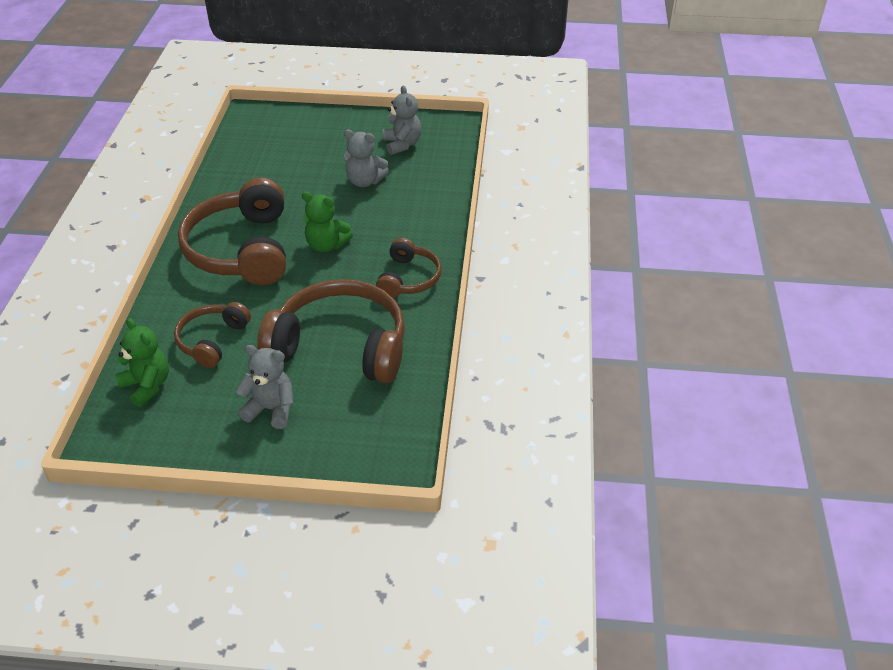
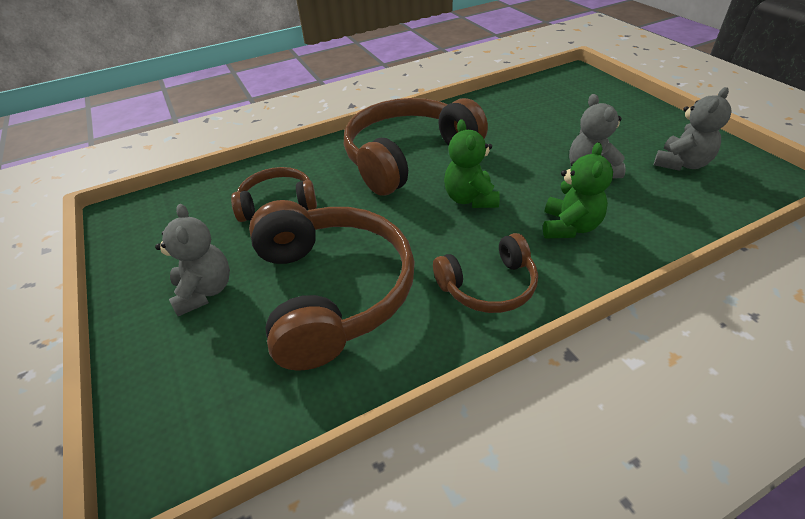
camera: 60 degrees right, 0 degrees up
(147, 385) = (199, 200): green teddy bear -> green teddy bear (569, 227)

